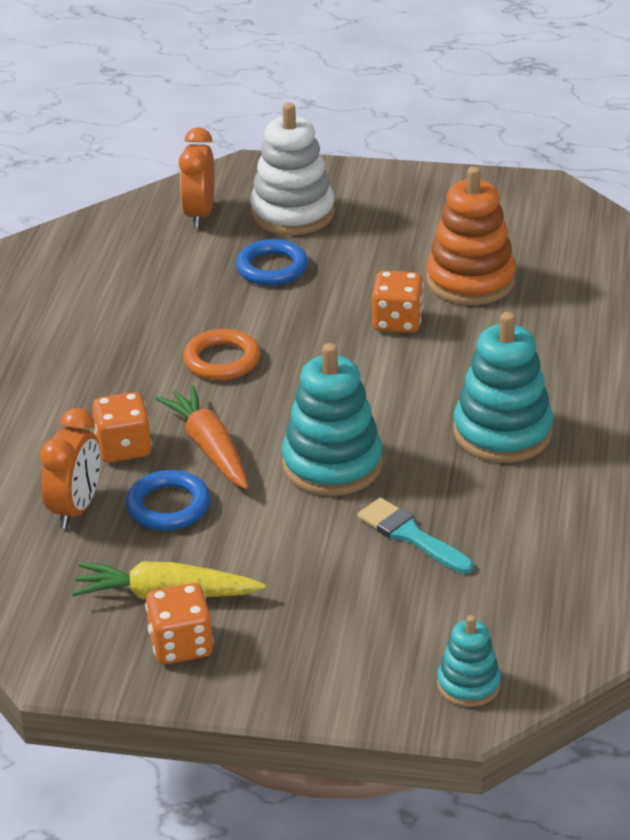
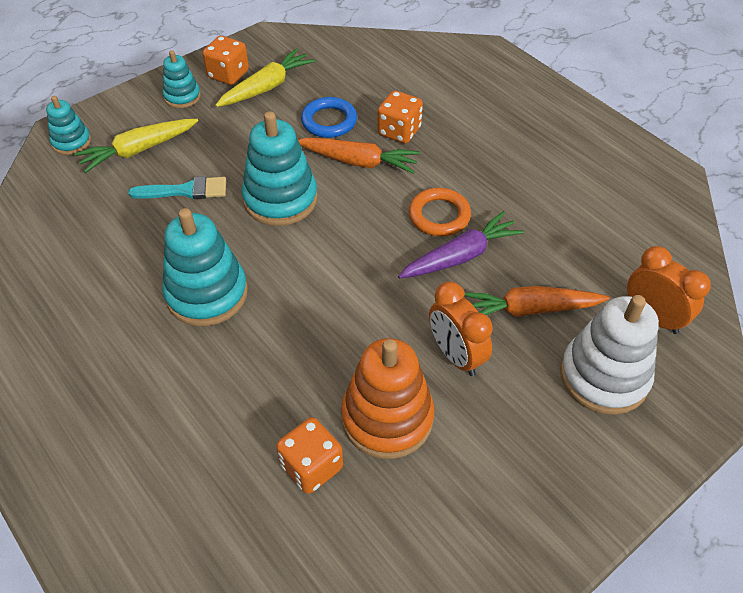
camera: 130 degrees right, 15 degrees up
(76, 509) = (368, 91): orange clock -> orange clock (455, 355)
(258, 325) = (460, 256): none -> purple carrot
(272, 268) = (529, 310): blue ring -> orange carrot
(272, 654) = (182, 96): none -> turquoise stacking toy
(397, 322) = (383, 331): orange dice -> orange dice (311, 466)
(405, 617) = (138, 150): none -> yellow carrot

